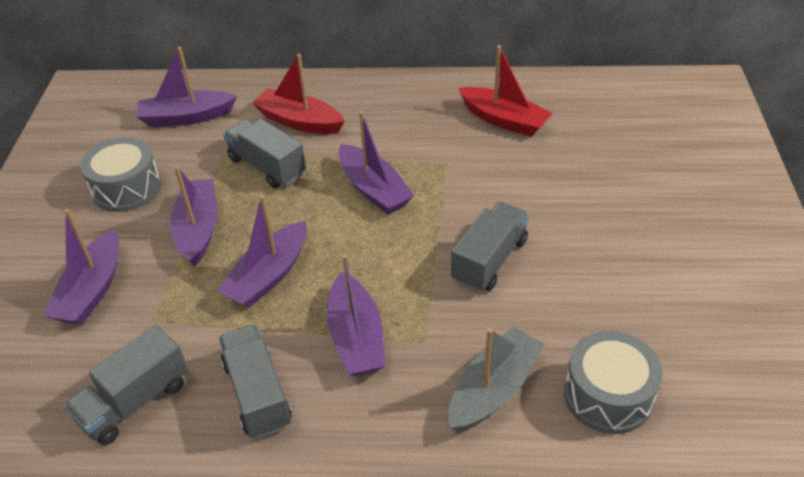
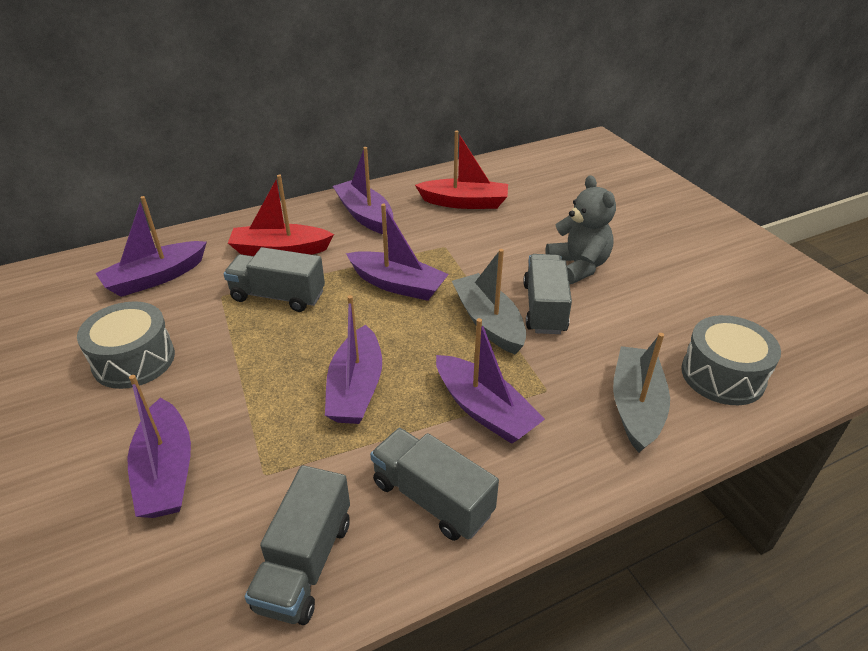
camera: 30 degrees left, 5 degrees down
(198, 229) = (247, 372): purple boat -> purple boat (365, 215)
(425, 256) = (488, 322): none -> grey boat
(561, 228) = (578, 266): none -> grey teddy bear

